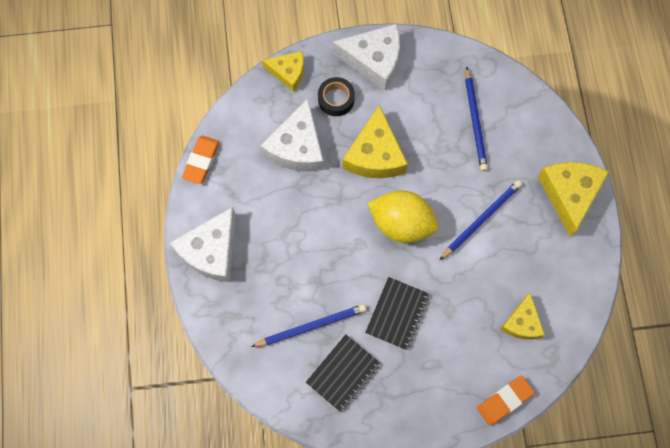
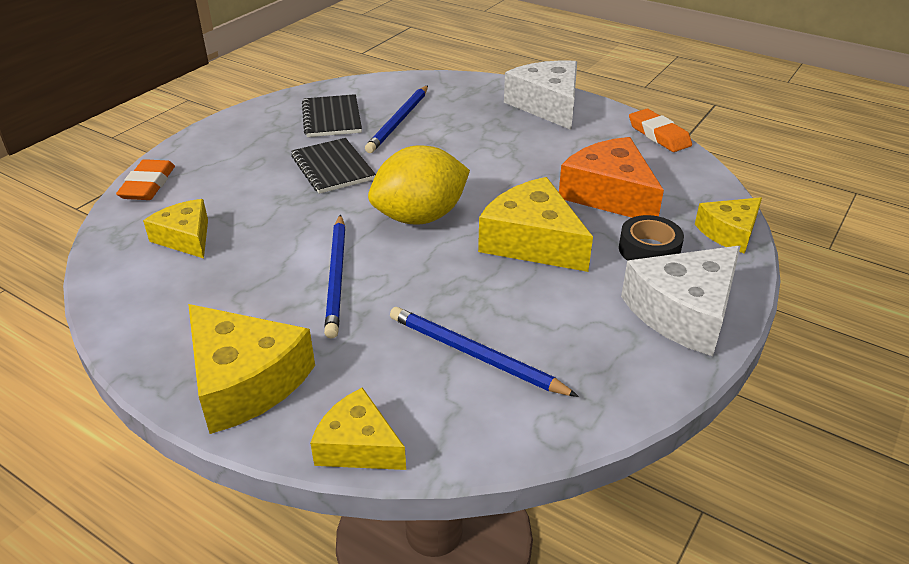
camera: 130 degrees right, 35 degrees down
(297, 147) = (609, 194): white cheese -> orange cheese
(556, 125) = (358, 445): none -> yellow cheese

